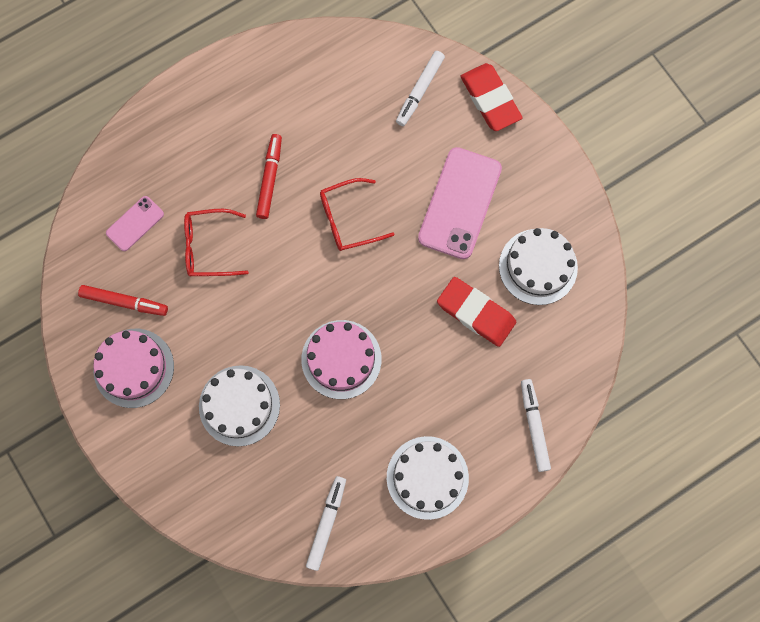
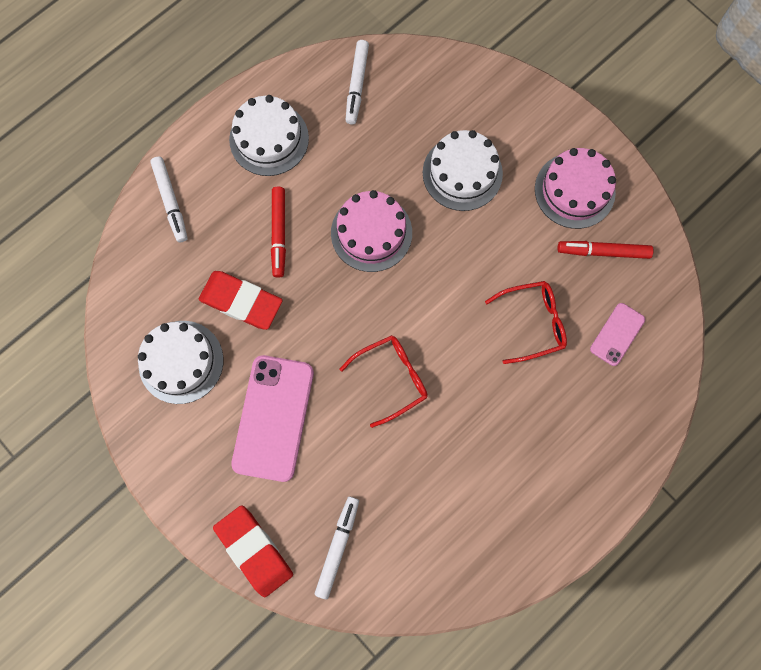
camera: 170 degrees right, 0 degrees up
(269, 179) = (486, 409): red marker -> red marker (279, 233)

